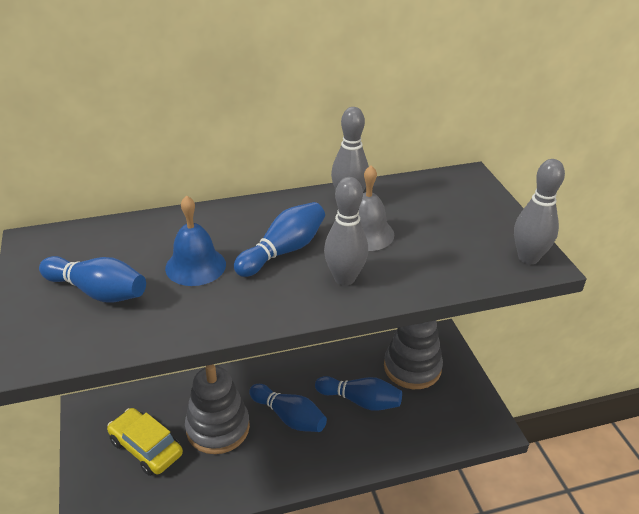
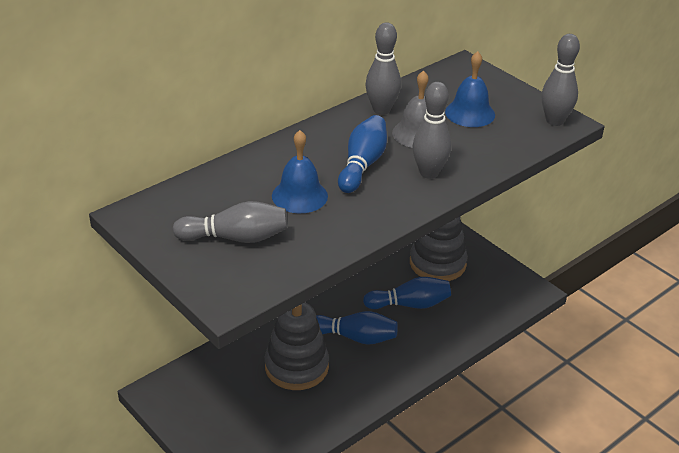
camera: 25 degrees left, 0 degrees up
(98, 292) = (236, 238): blue bowling pin -> grey bowling pin
(146, 448) = (241, 404): yellow car -> none
(438, 226) = (470, 113): none -> blue bell

